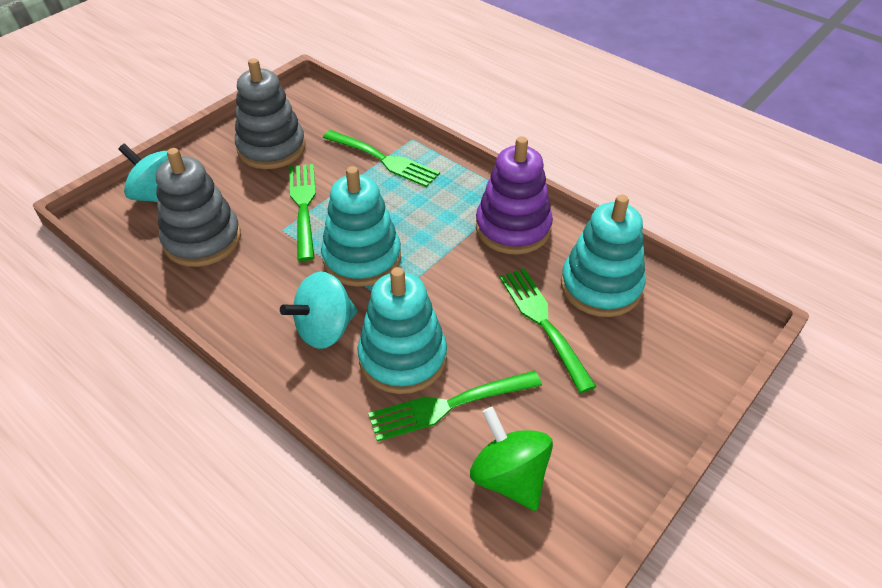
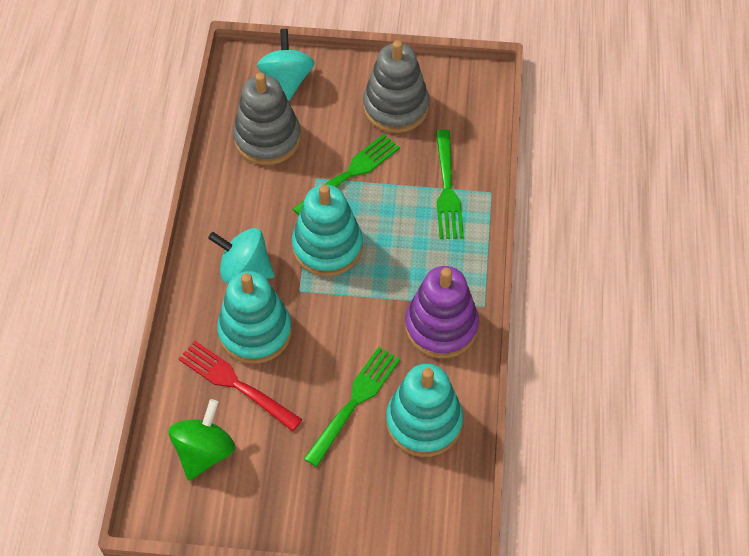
camera: 55 degrees right, 10 degrees up
(449, 405) = (236, 384): green fork -> red fork

